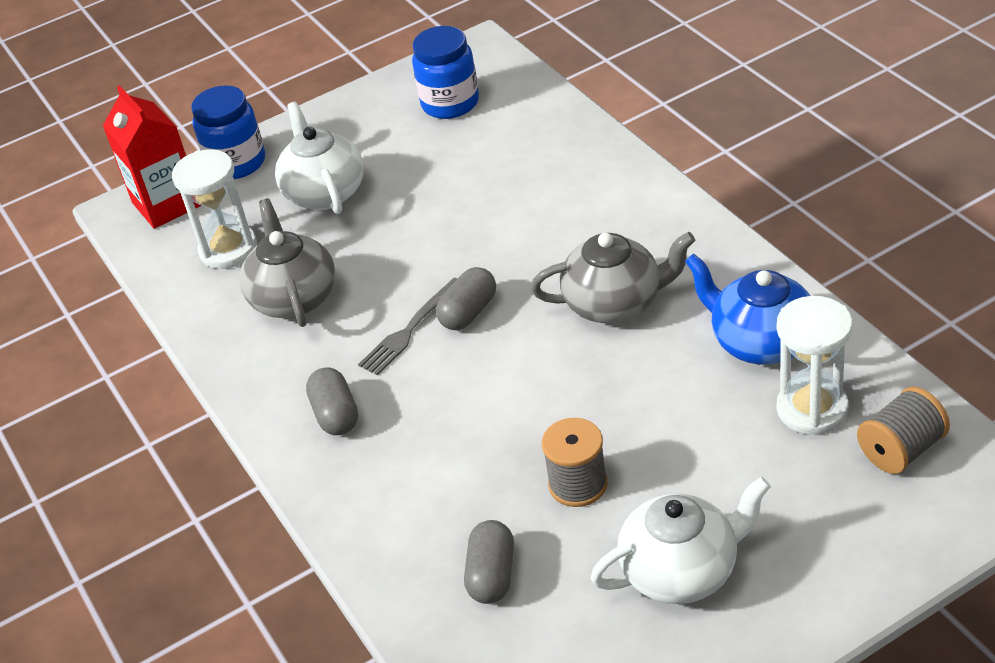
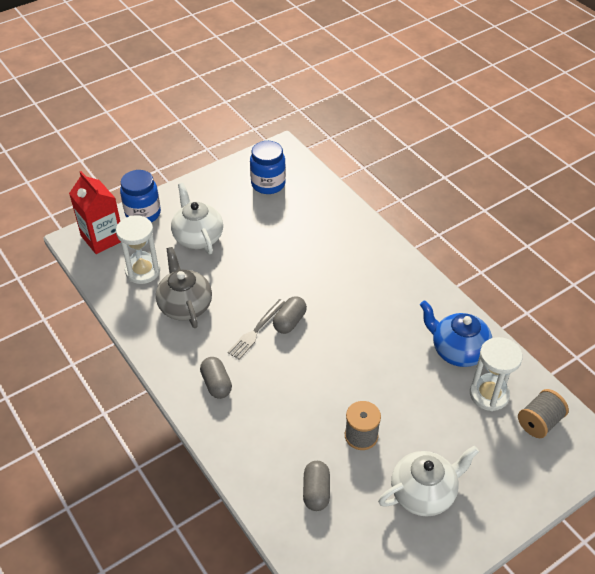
camera: 10 degrees left, 5 degrees up
(615, 303) = (374, 321): grey teapot -> none

